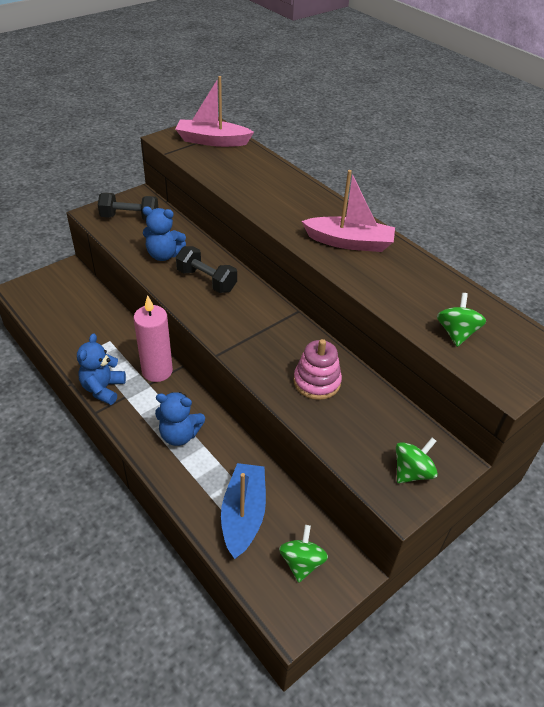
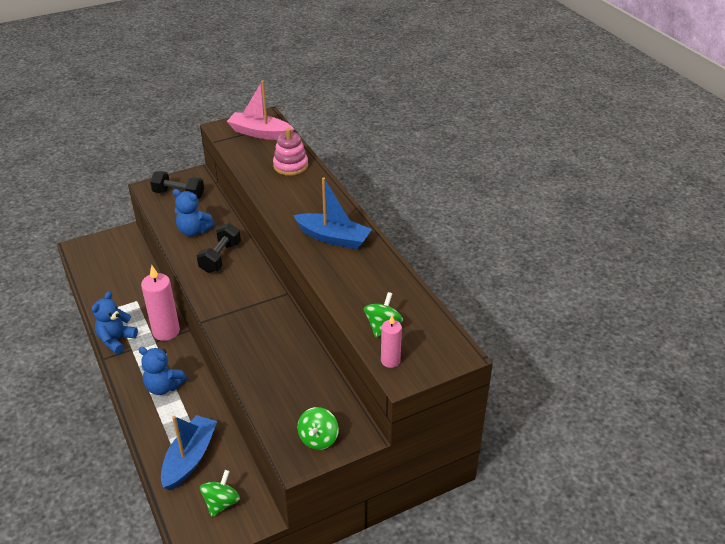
camera: 15 degrees right, 5 degrees down
(206, 280) = (220, 257): black dumbbell -> black dumbbell turned 60 degrees clockwise
(317, 382) = (274, 355): pink stacking toy -> pink stacking toy (290, 166)
(349, 242) = (333, 238): pink boat -> blue boat
(412, 472) = (318, 439): green spinning top -> green spinning top turned 135 degrees clockwise
(486, 371) = (390, 361): none -> pink candle

